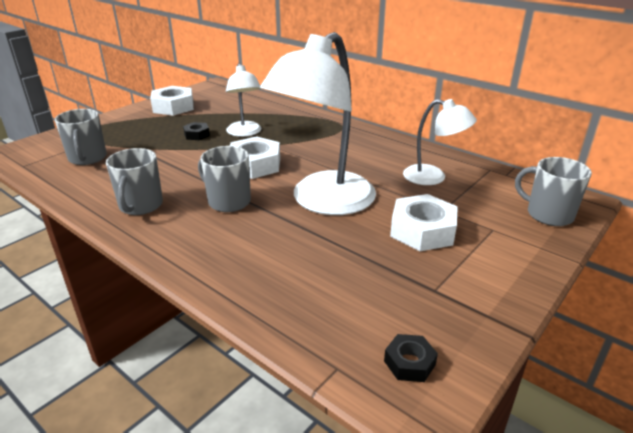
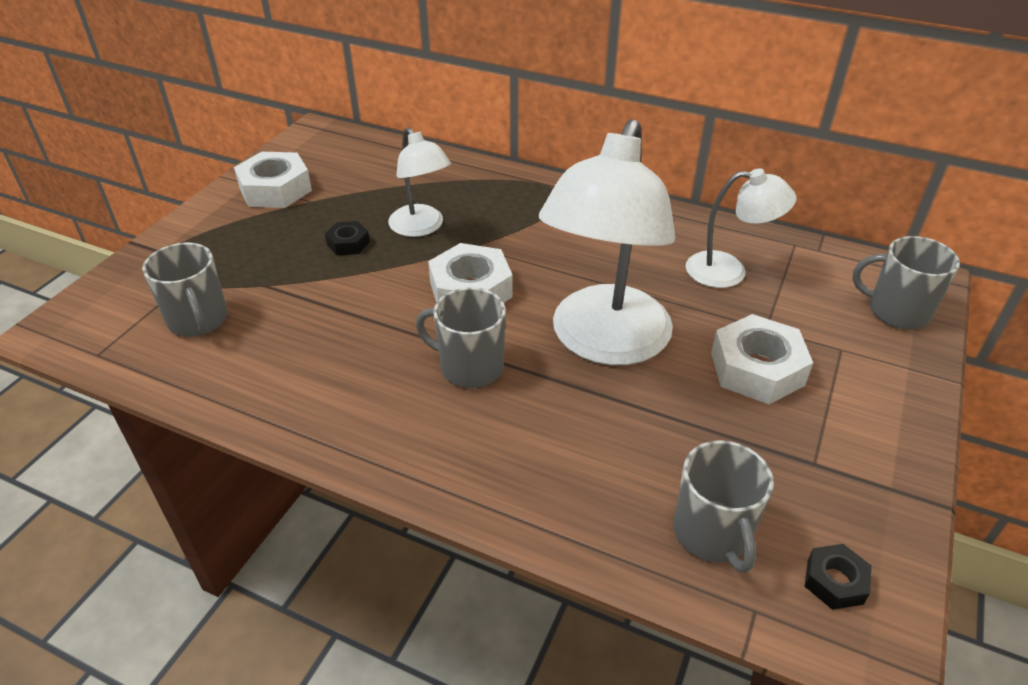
camera: 15 degrees left, 10 degrees up
(140, 205) = (343, 399): grey mug -> grey mug (712, 534)

